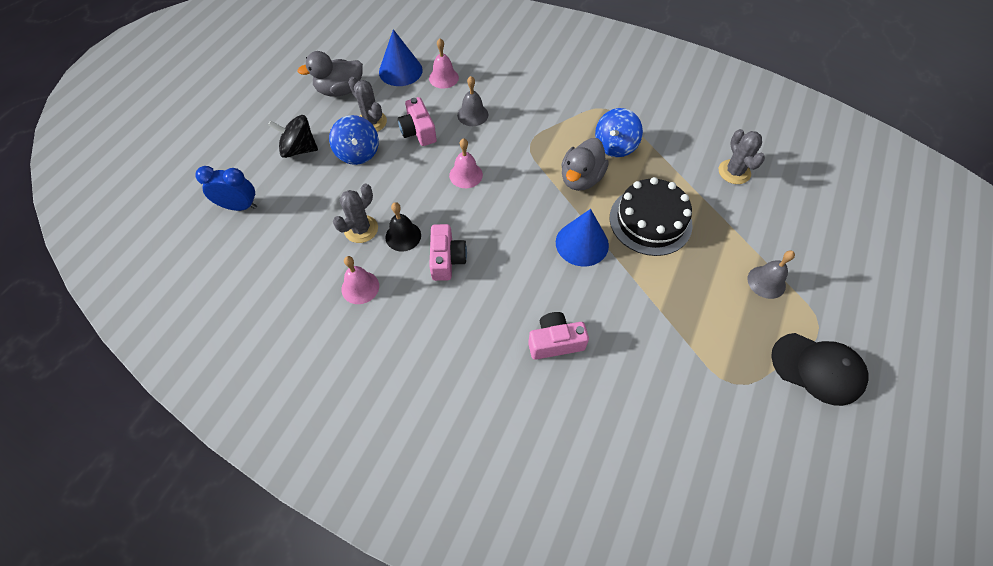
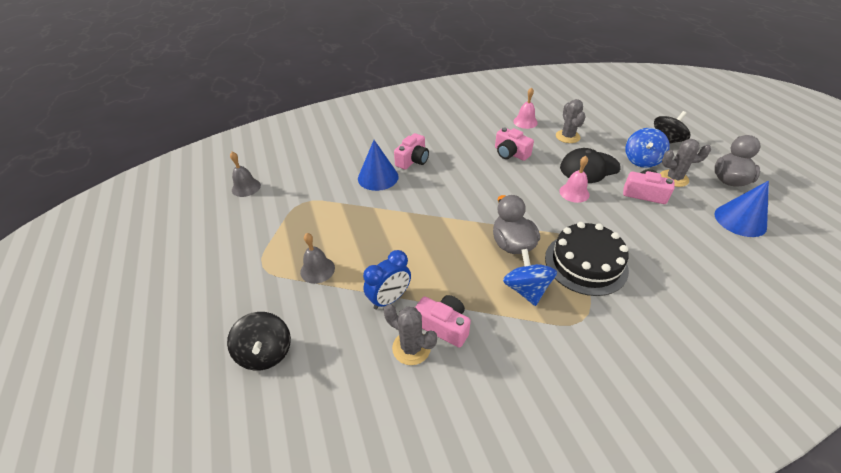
camera: 135 degrees right, 15 degrees down
(239, 206) = (627, 109): blue clock -> blue clock (389, 299)
(358, 153) = (641, 160): blue spinning top -> blue spinning top turned 90 degrees counterclockwise
(403, 236) = (546, 147): black bell -> none
(443, 78) = (712, 239): pink bell -> none
(472, 114) = (643, 230): grey bell -> grey bell (246, 187)
(582, 243) = (457, 207): blue cone -> blue cone (378, 177)
(650, 221) = (433, 251): black cake -> black cake (585, 263)
(699, 168) = (443, 326): none -> pink camera
(817, 368) = (252, 241): black cap -> black cap (589, 167)
(846, 243) = (266, 352): none -> black spinning top

